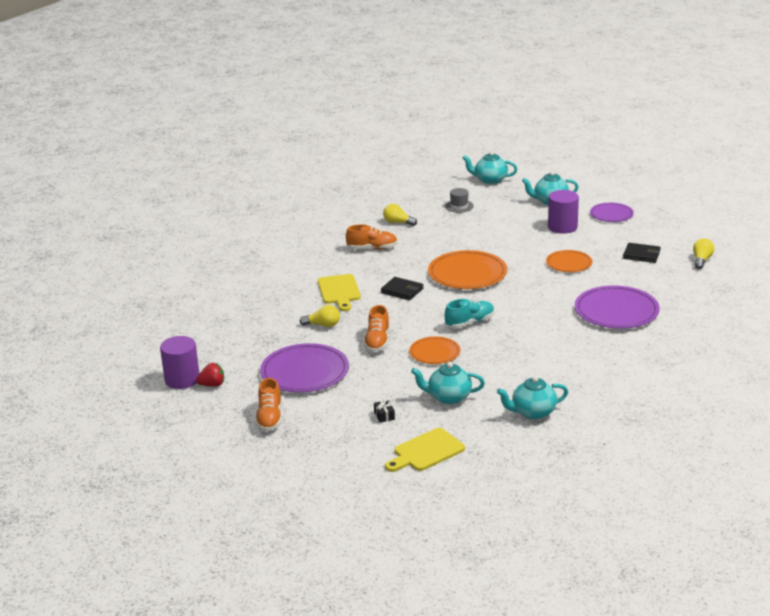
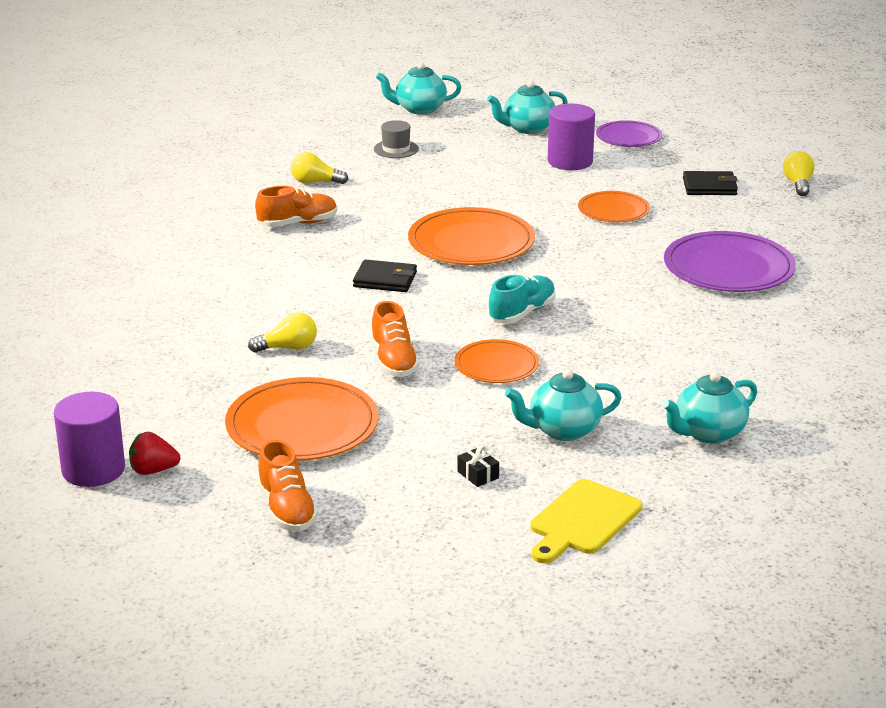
camera: 20 degrees left, 0 degrees up
(212, 385) = (153, 470): red strawberry -> red strawberry turned 150 degrees counterclockwise
(305, 372) = (302, 425): purple plate -> orange plate
(339, 291) = (284, 293): yellow cutting board -> none

